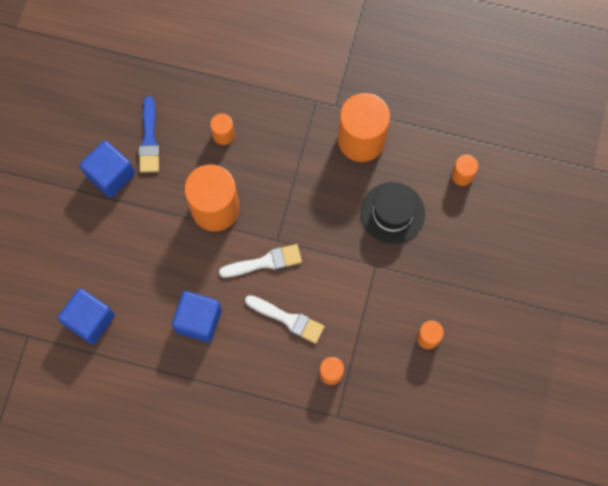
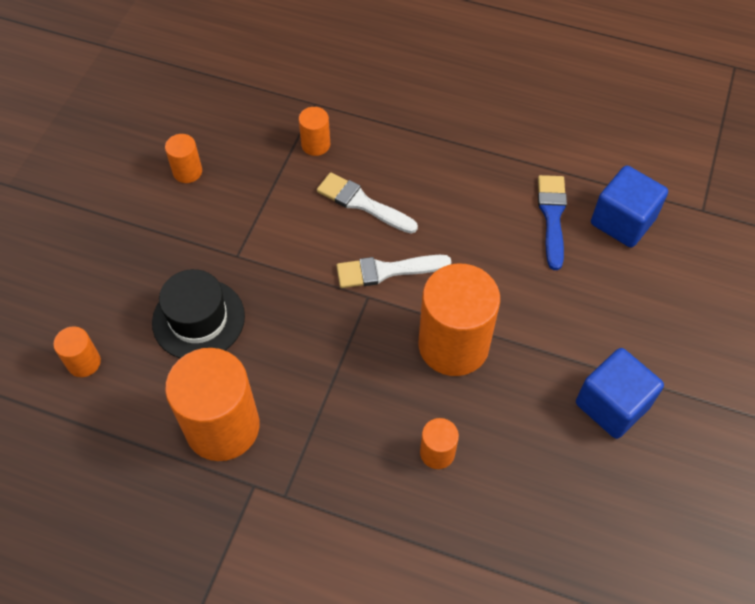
camera: 175 degrees left, 15 degrees down
(149, 140) = (555, 454): blue brush -> blue brush (552, 216)
(198, 320) = (479, 210): blue cube -> none

